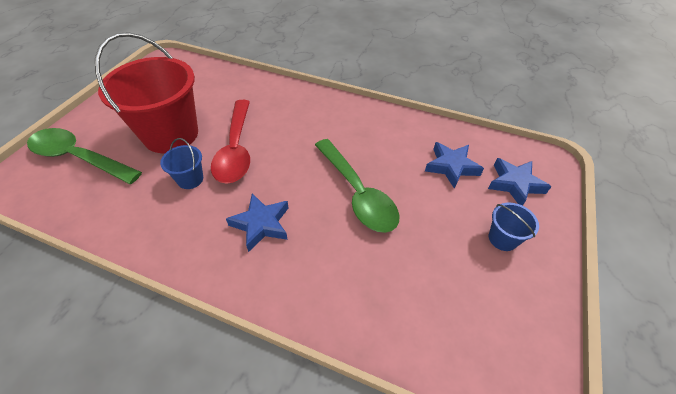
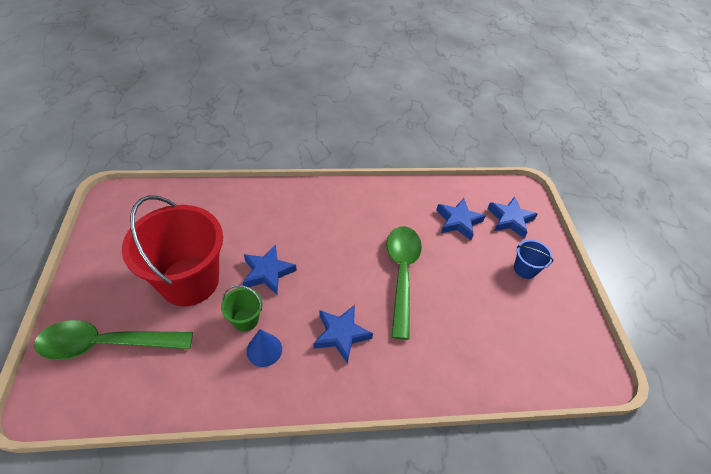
camera: 30 degrees left, 0 degrees up
(186, 209) = (264, 350): none -> blue cone
(190, 179) = (245, 319): blue bucket -> green bucket
(236, 149) = (268, 272): red spoon -> blue star
(357, 193) = (401, 273): green spoon -> green spoon turned 120 degrees counterclockwise

